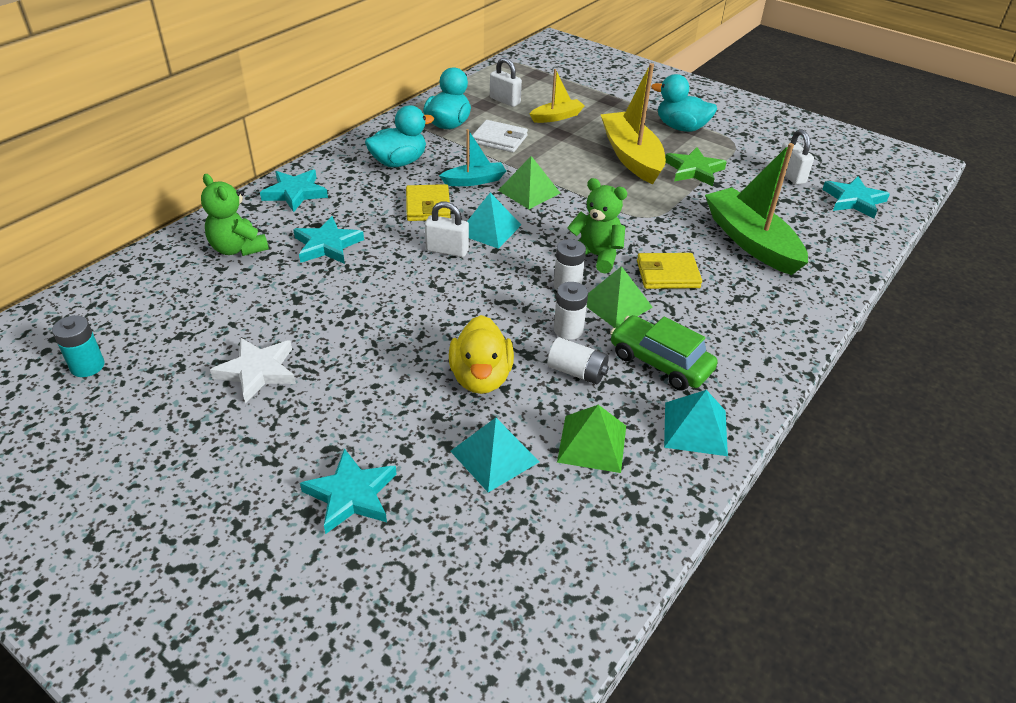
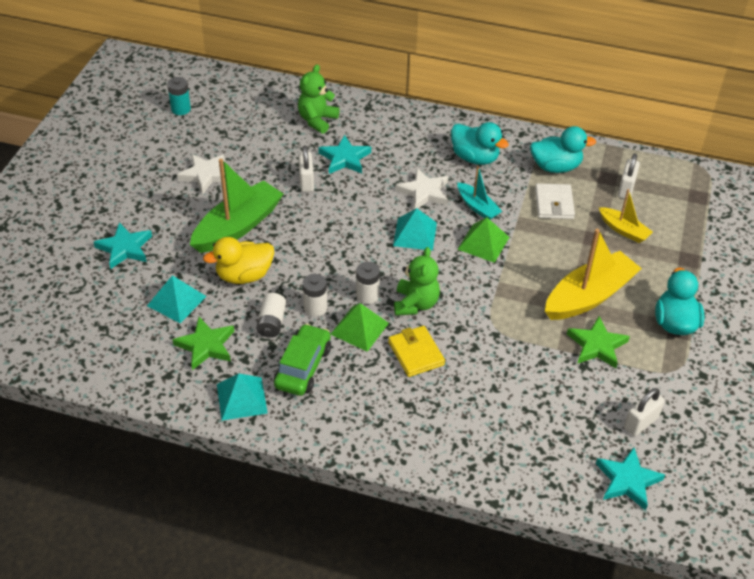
camera: 70 degrees right, 5 degrees up
(295, 193) = (397, 121): turquoise star -> none
(428, 206) = (424, 192): yellow wallet -> white star
(447, 250) = (374, 219): white padlock -> white padlock (306, 181)
(592, 443) = (206, 345): green pyramid -> green star
(751, 241) = (499, 403): green boat -> green boat (238, 226)

